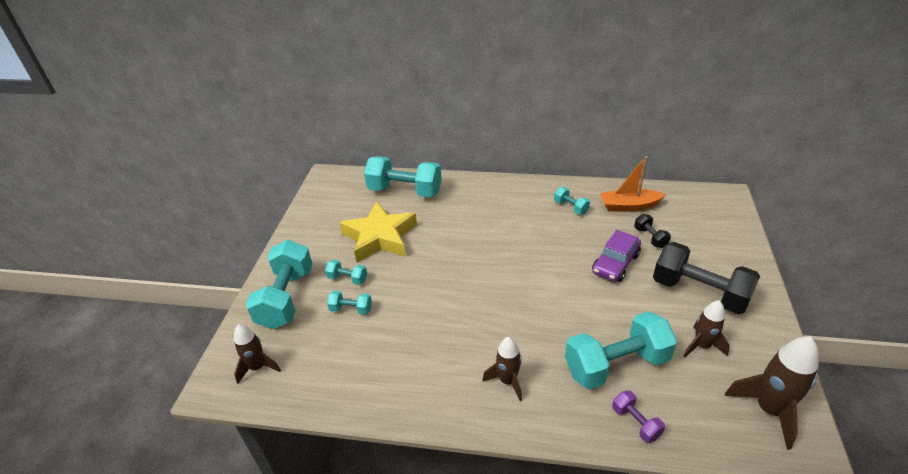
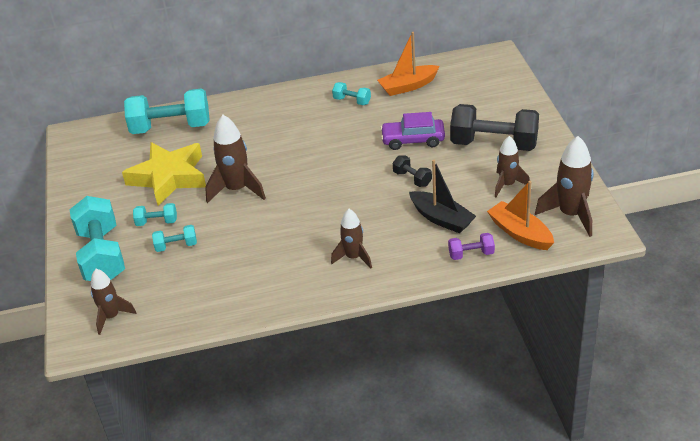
camera: 20 degrees left, 0 degrees up
(430, 267) = (237, 190): none -> brown rocket
(615, 263) = (413, 140): purple car -> purple car turned 75 degrees clockwise
(616, 364) = (441, 219): turquoise dumbbell -> black boat
(635, 423) = (471, 254): purple dumbbell -> purple dumbbell turned 45 degrees counterclockwise
(650, 237) = (437, 110): black dumbbell -> black dumbbell (412, 179)
(701, 414) = (520, 233): none -> orange boat

